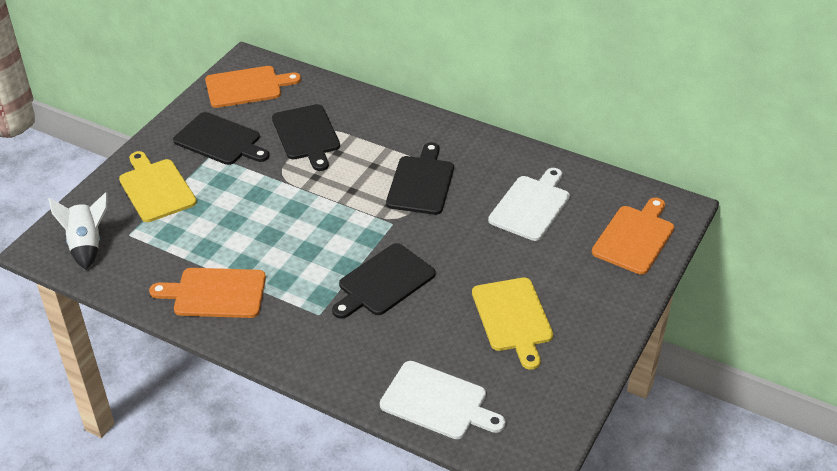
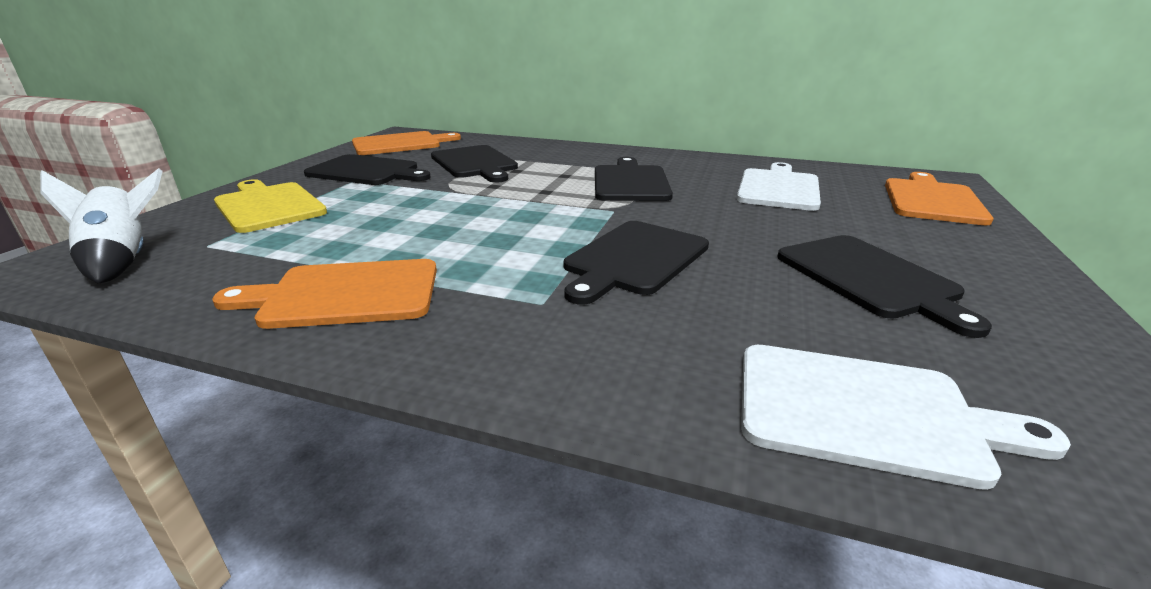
camera: 10 degrees left, 15 degrees down
(513, 318) = (870, 278): yellow cutting board -> black cutting board

